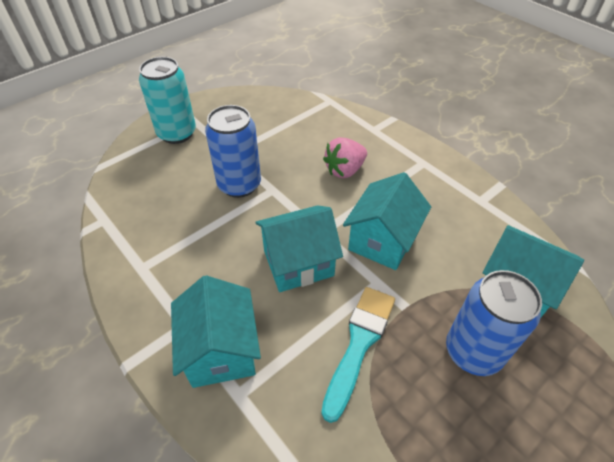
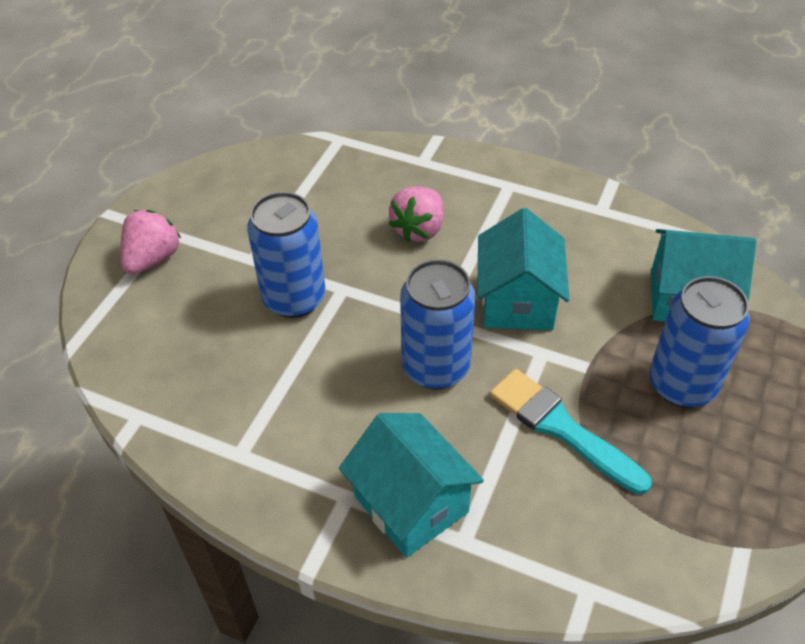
camera: 25 degrees left, 0 degrees up
(177, 133) = (152, 259): turquoise can -> pink strawberry
(298, 263) = (436, 367): turquoise house -> blue can
(359, 344) = (561, 428): turquoise brush -> turquoise brush turned 45 degrees counterclockwise

